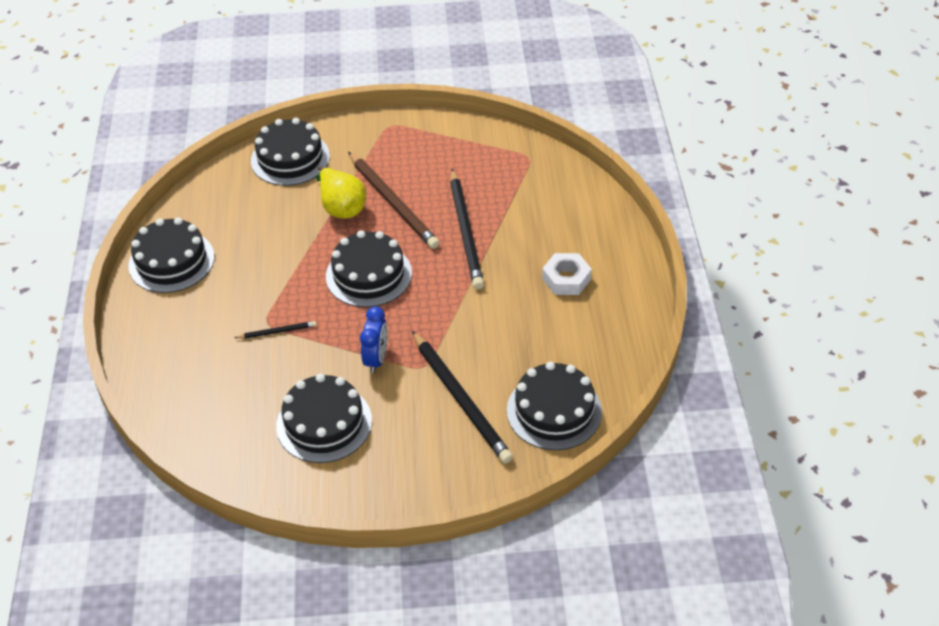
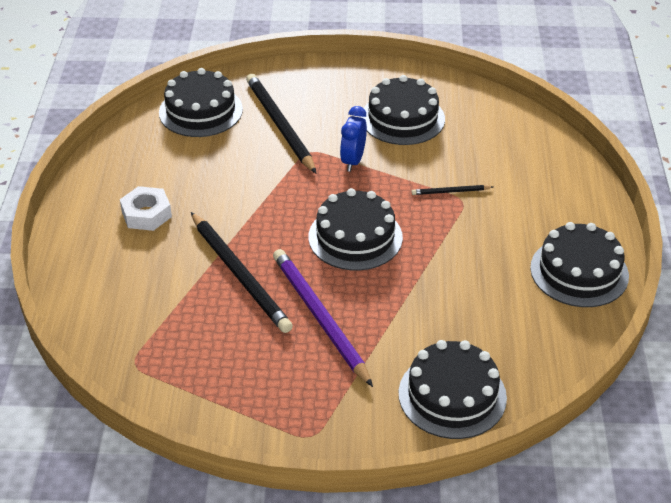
camera: 175 degrees left, 5 degrees down
(341, 207) = (383, 318): yellow pear -> none
(393, 202) = (320, 318): brown pencil -> purple pencil
(465, 231) = (239, 274): black pencil -> black pencil turned 150 degrees clockwise

